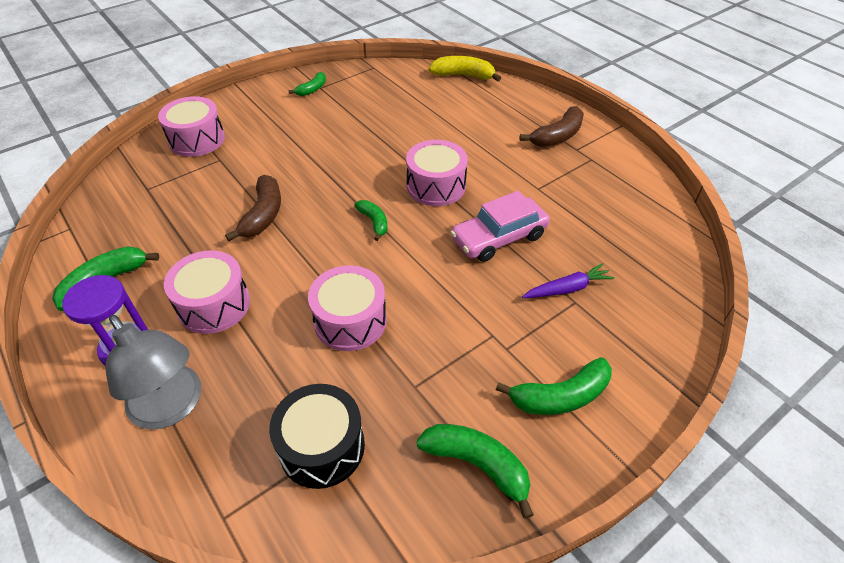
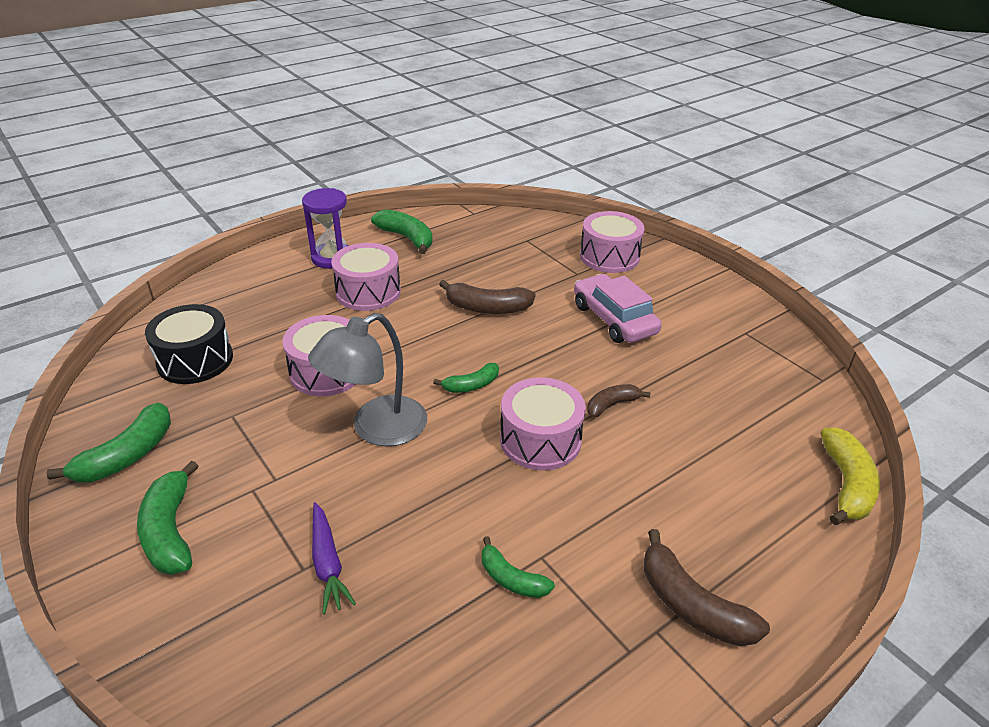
camera: 90 degrees right, 10 degrees down
(172, 407) = (266, 285): grey lamp -> grey lamp (376, 429)
(312, 89) = (737, 326): green banana -> green banana (511, 579)
(398, 152) = (612, 405): none -> brown banana
(499, 237) = (434, 498): pink car -> pink car (614, 319)

